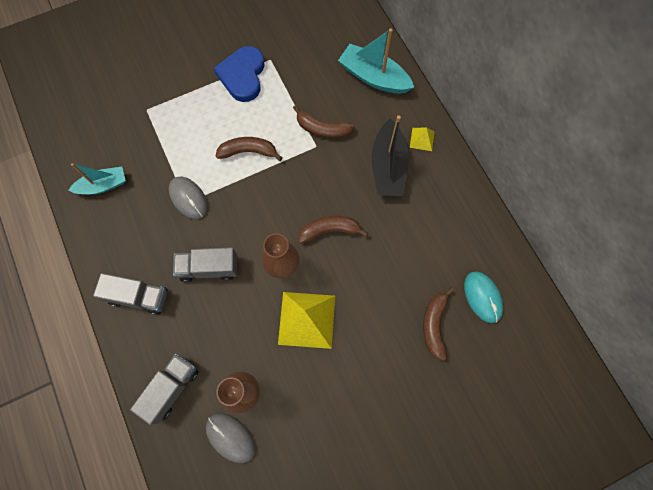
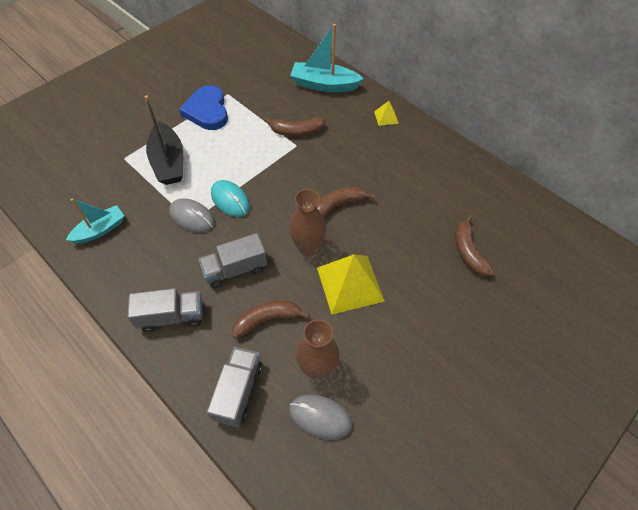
camera: 20 degrees left, 15 degrees down
(248, 151) = (236, 165): brown banana -> brown banana (267, 320)
(388, 167) = (367, 144): black boat -> black boat (169, 162)
(482, 297) = (498, 217): turquoise mouse -> turquoise mouse (230, 200)

